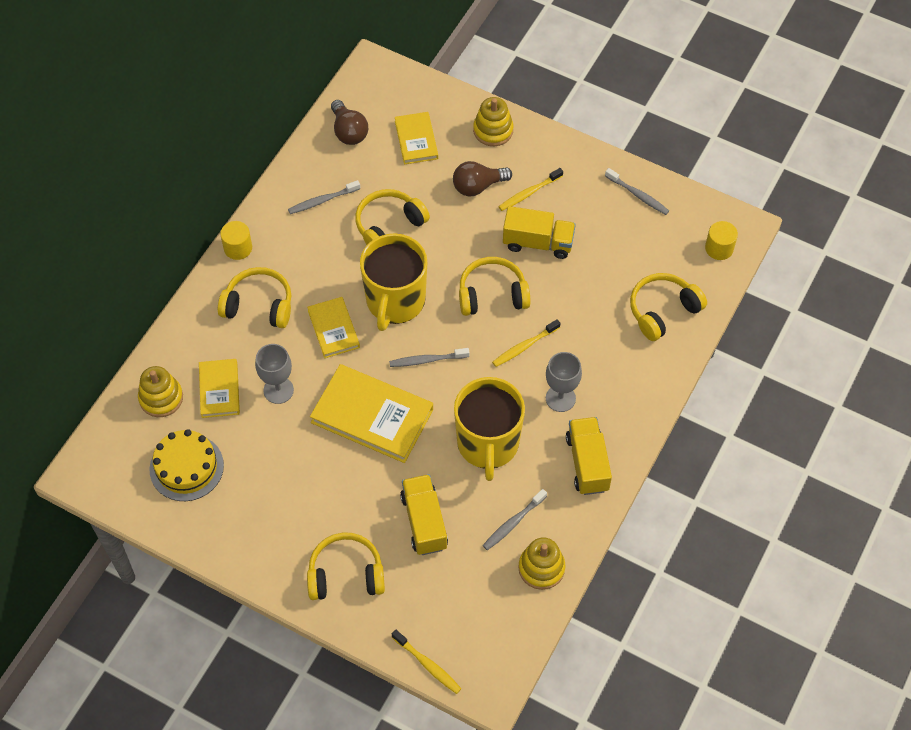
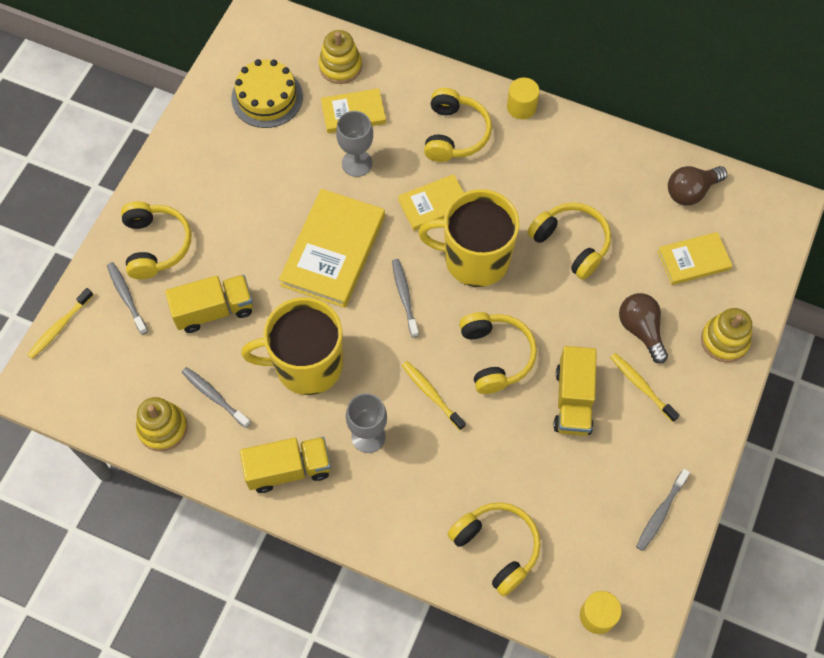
camera: 85 degrees right, 5 degrees up
(322, 201) = (593, 176): grey toothbrush -> grey toothbrush (126, 297)

